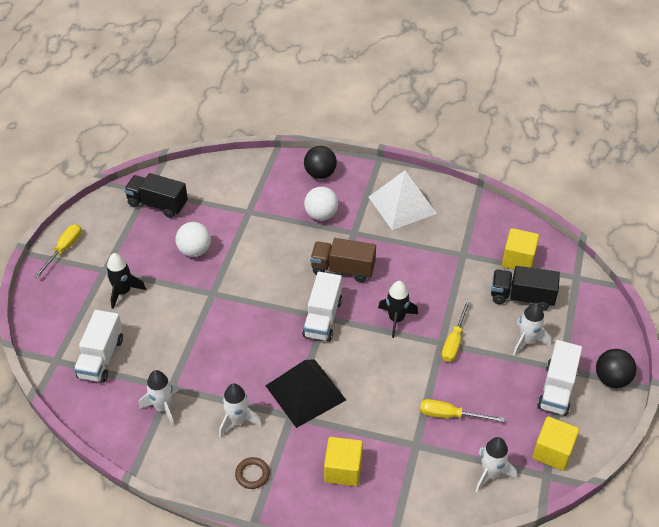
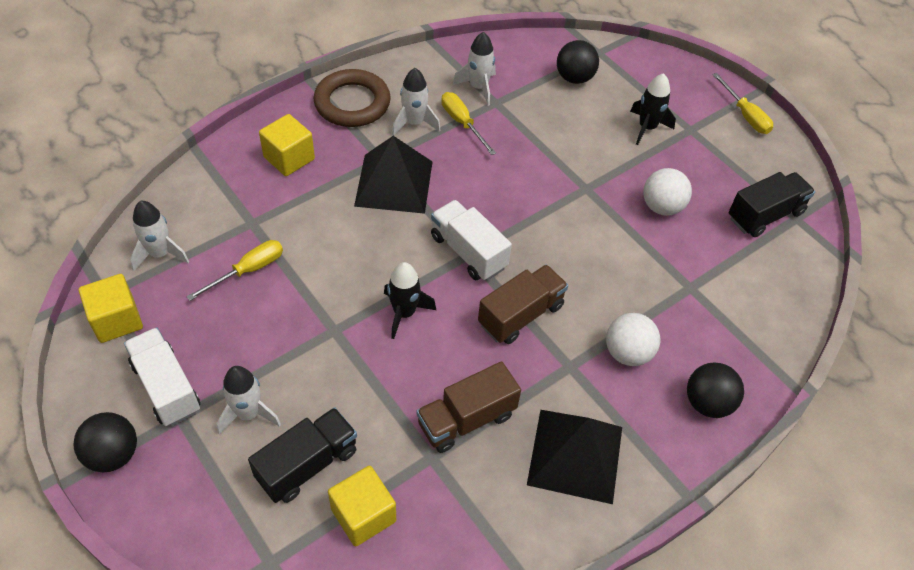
camera: 125 degrees right, 5 degrees up
(101, 358) = (574, 78): white truck -> black ball
(252, 474) = (352, 103): brown ring -> brown ring, size x2.12
(402, 205) = (575, 455): white pyramid -> black pyramid
(429, 253) = (466, 419): none -> brown truck
(454, 341) = (323, 343): yellow screwdriver -> yellow screwdriver (462, 123)

